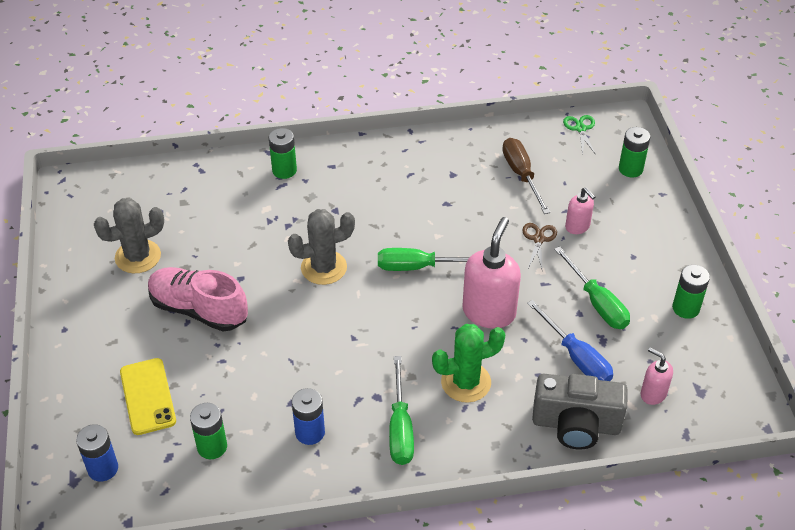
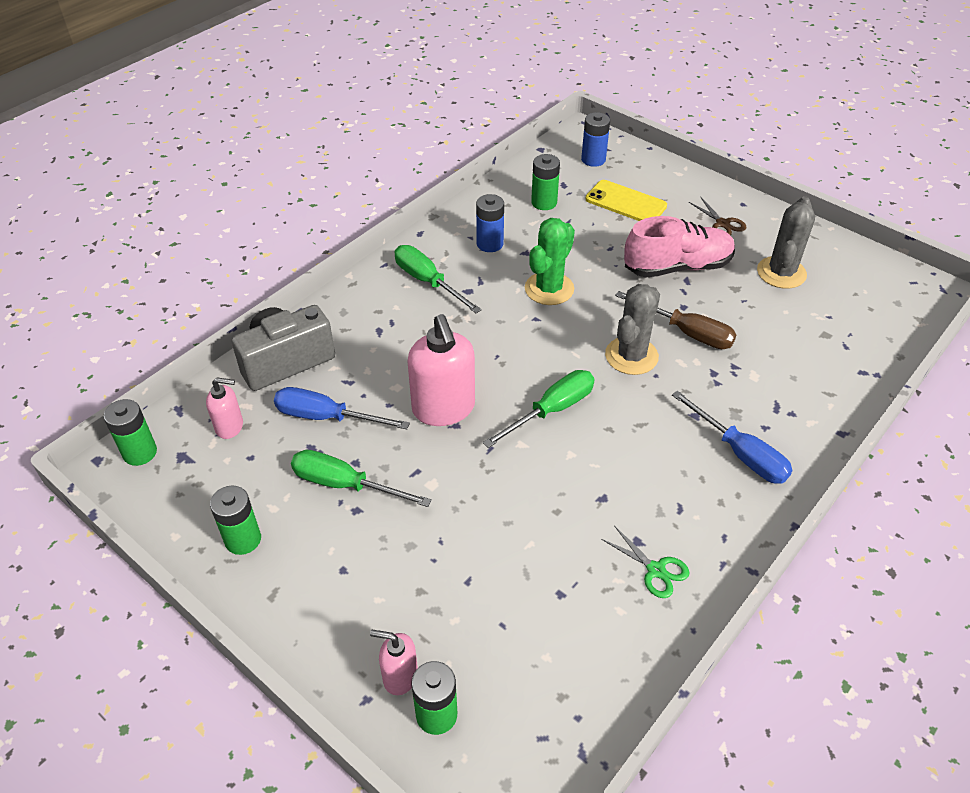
camera: 140 degrees right, 0 degrees up
(284, 170) = (797, 423): green battery -> green battery (140, 452)
(340, 177) = (740, 453): none -> blue screwdriver
(466, 382) = (408, 340): green cactus -> green cactus (549, 289)
(521, 175) = (562, 598): brown screwdriver -> brown screwdriver (686, 332)
(538, 239) = (465, 520): brown scissors -> brown scissors (722, 224)
(577, 227) = (435, 567): pink soap dispenser -> pink soap dispenser (400, 676)
(580, 129) = (560, 745): green scissors -> green scissors (655, 570)

